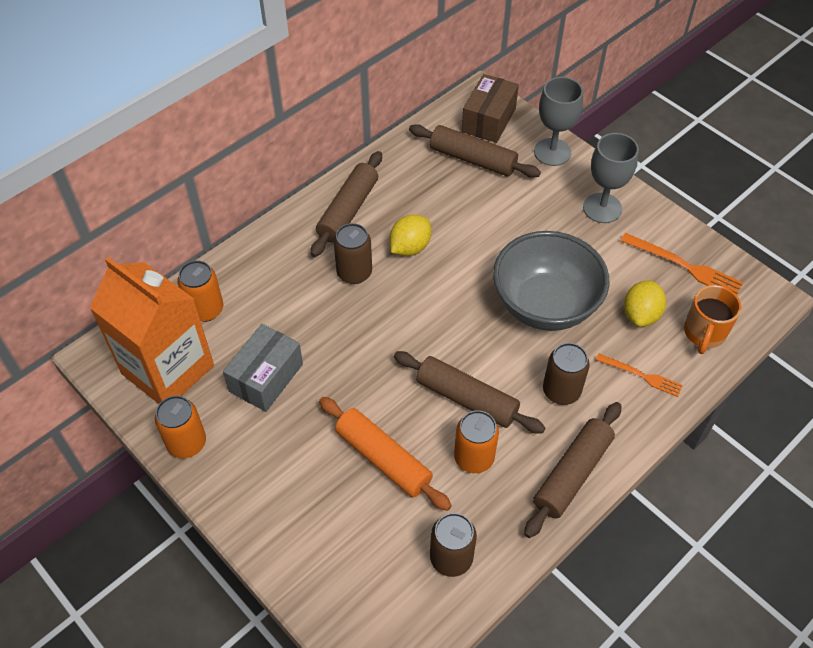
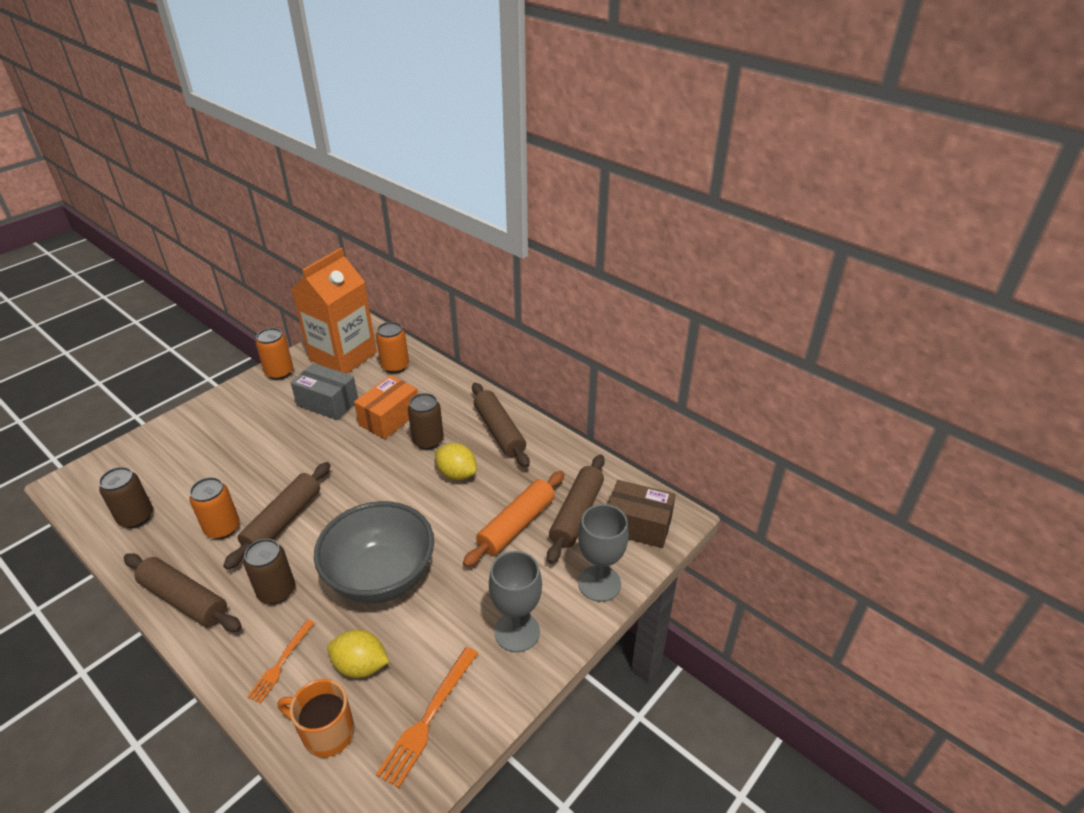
camera: 85 degrees right, 15 degrees down
(309, 310) = (389, 418): none -> orange box
(348, 210) = (499, 431): brown rolling pin -> brown rolling pin turned 45 degrees clockwise
(383, 458) = (238, 472): orange rolling pin -> orange rolling pin (516, 525)

